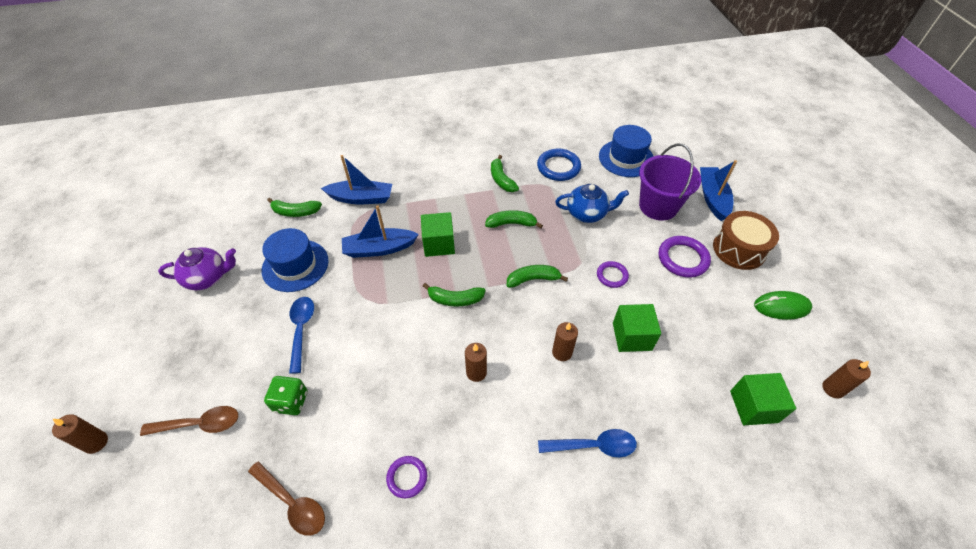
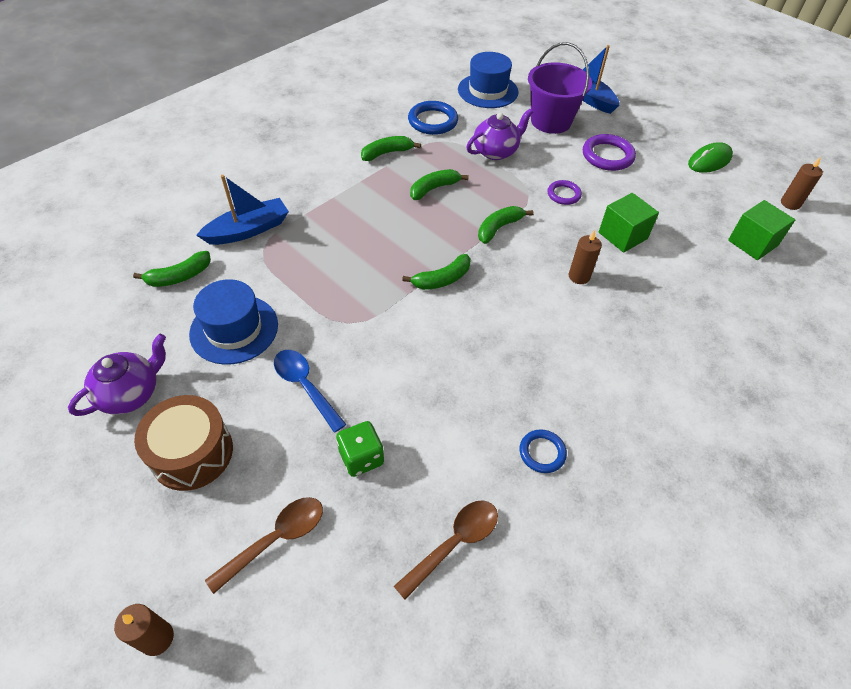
camera: 35 degrees left, 0 degrees up
(292, 503) = (454, 543): brown spoon -> brown spoon turned 45 degrees counterclockwise
(379, 249) = (318, 269): blue boat -> none
(407, 477) = (542, 452): purple ring -> blue ring
(439, 244) = (378, 237): green cube -> none
(476, 372) = (521, 331): brown candle -> none
(501, 179) = (387, 153): green banana -> green banana turned 120 degrees clockwise
(587, 214) = (496, 151): blue teapot -> purple teapot
(593, 446) = (669, 335): blue spoon -> none
(739, 249) = (643, 130): brown drum -> brown drum (192, 453)

